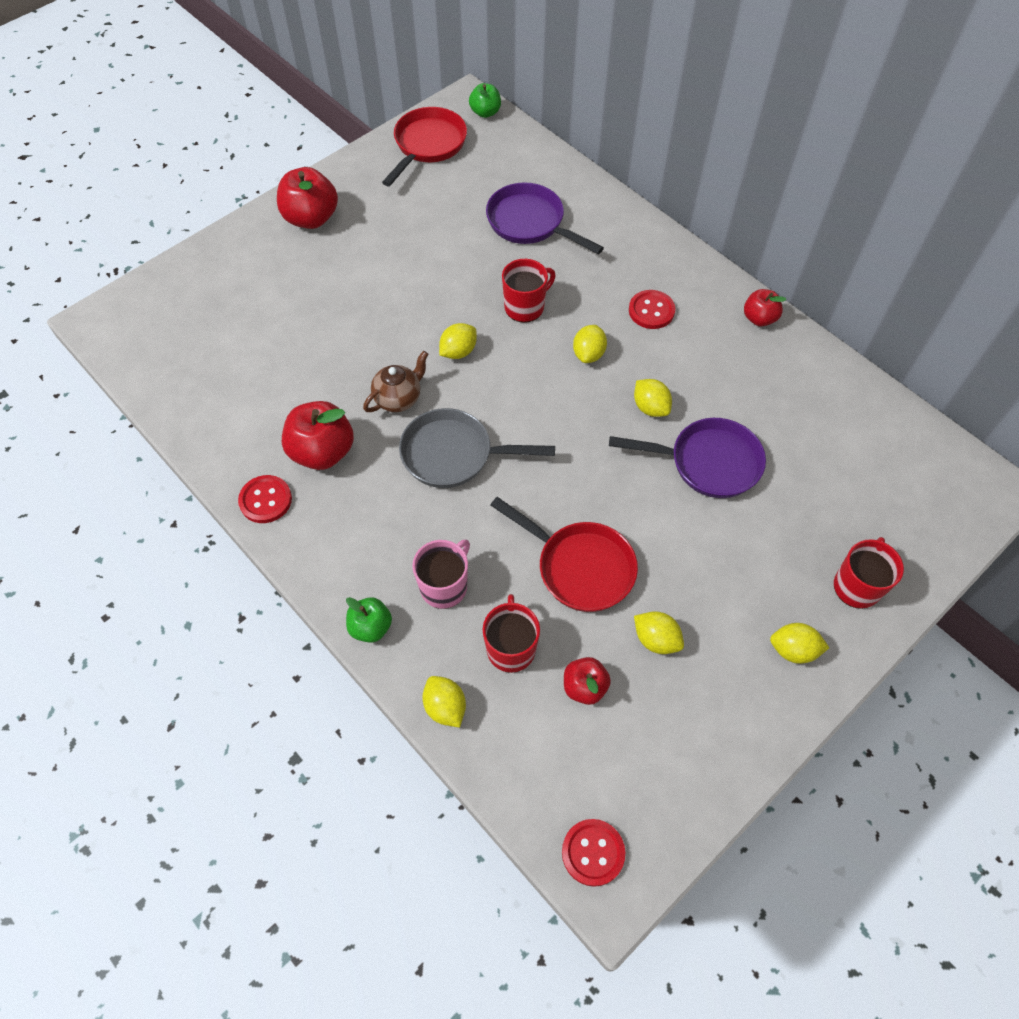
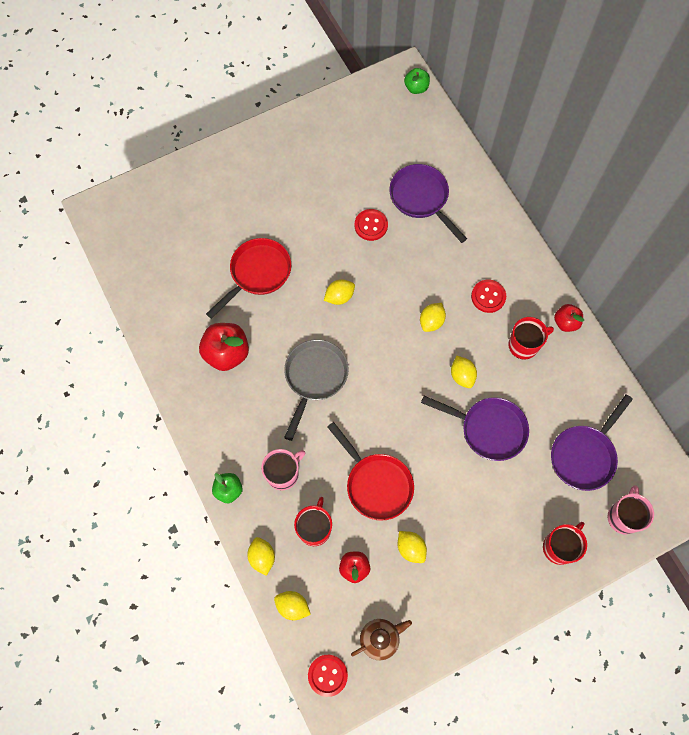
camera: 15 degrees right, 10 degrees up
(265, 500) = (181, 380): red button -> red button (371, 225)
(311, 218) = (262, 157): red apple -> none
(398, 399) = (288, 324): brown teapot -> brown teapot (380, 639)
(428, 145) = (364, 109): red pan -> red pan (257, 273)
(453, 454) = (314, 378): grey pan -> grey pan turned 90 degrees clockwise
(525, 307) = (397, 271): red mug -> red mug (524, 345)
(793, 650) = (499, 580): yellow lemon -> yellow lemon (292, 606)
(844, 464) = (584, 455): none -> purple pan
(924, 527) = (623, 517): none -> pink mug

